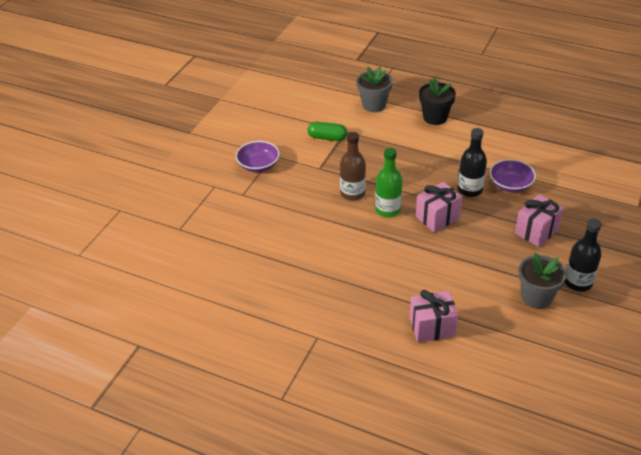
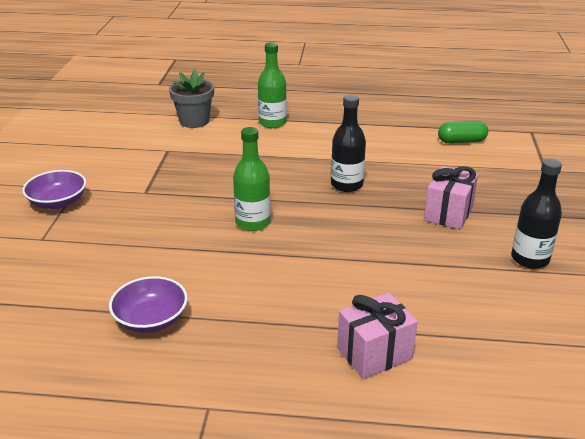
camera: 20 degrees left, 10 degrees down
(327, 138) = (145, 160): green capsule -> green capsule (461, 141)
(352, 193) = (199, 212): brown bottle -> none
(435, 117) = (272, 123): black flower pot -> green bottle
(437, 217) = (321, 220): pink gift -> none
(510, 185) = (392, 172): purple bowl -> purple bowl (151, 319)
(536, 297) = (491, 286): grey flower pot -> none

